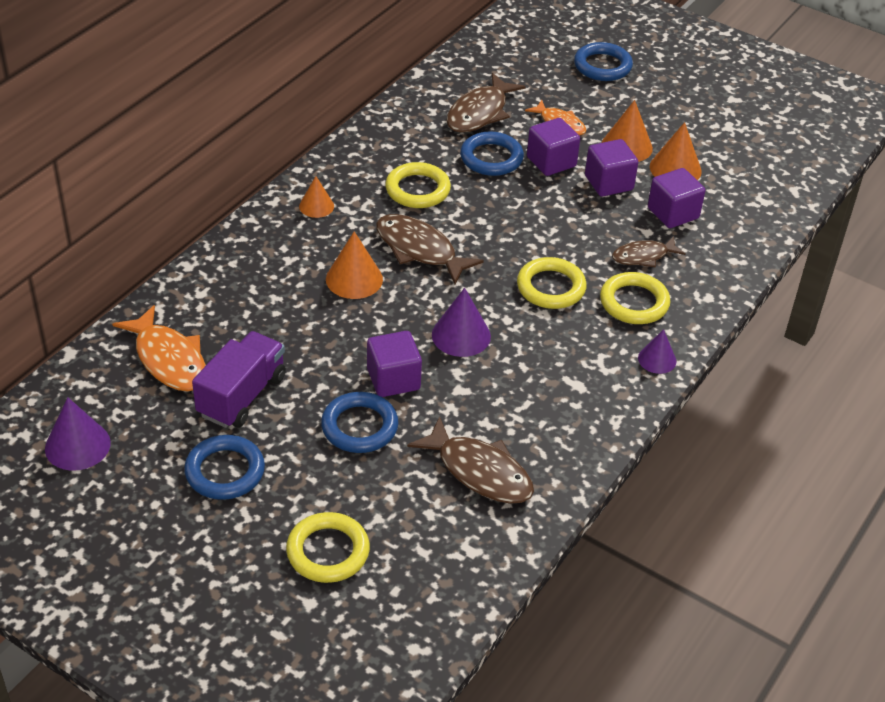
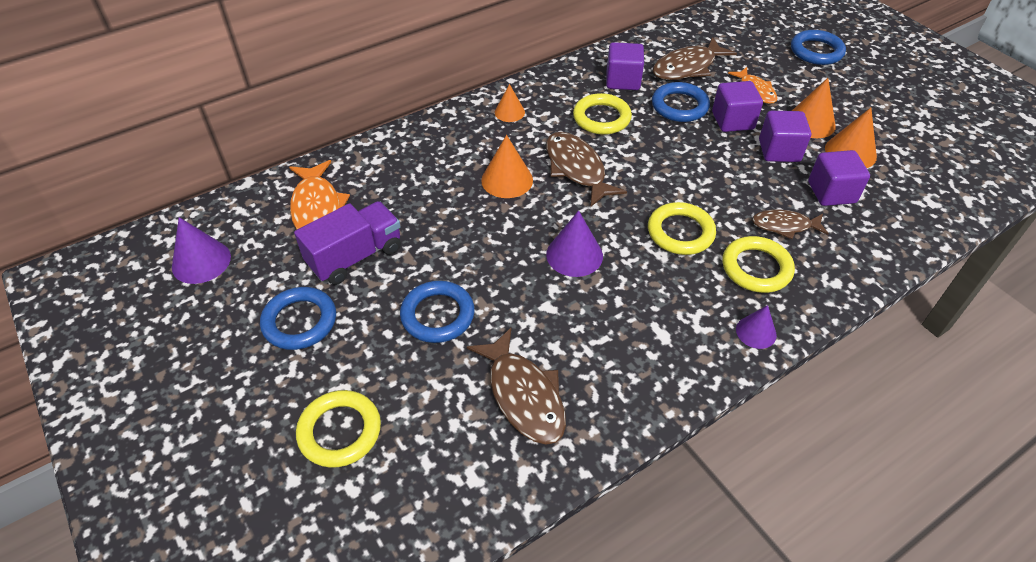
camera: 25 degrees right, 5 degrees up
(393, 379) = (492, 279): purple cube -> purple cube (623, 80)

